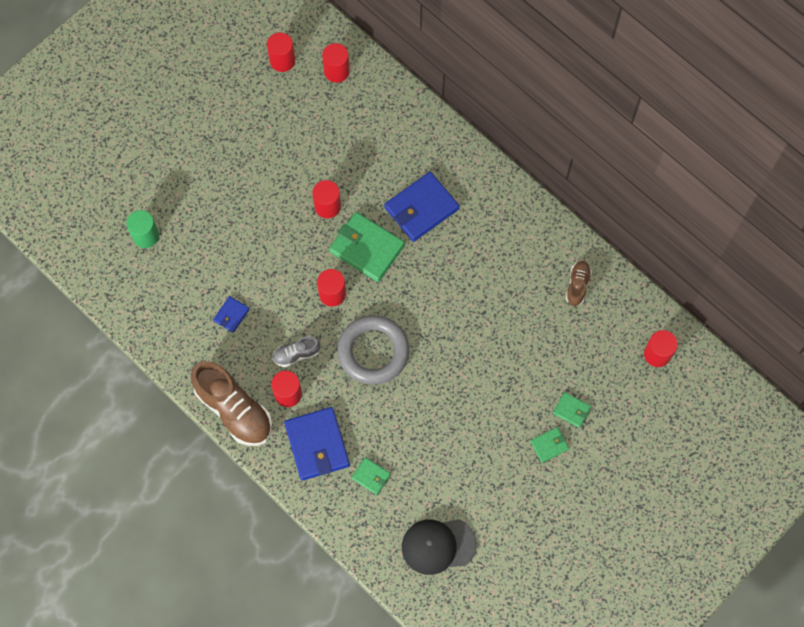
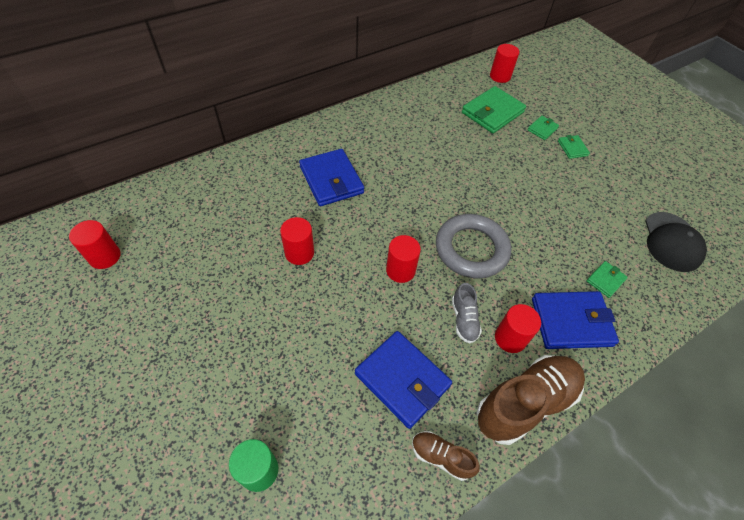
camera: 80 degrees left, 15 degrees down
(231, 315) = (402, 380): blue wallet -> blue wallet, size x2.02
(336, 71) = (149, 212): red cylinder -> none
(367, 248) = (358, 230): green wallet -> green wallet (492, 112)
(577, 285) = (435, 102): brown shoe -> brown shoe (441, 457)

